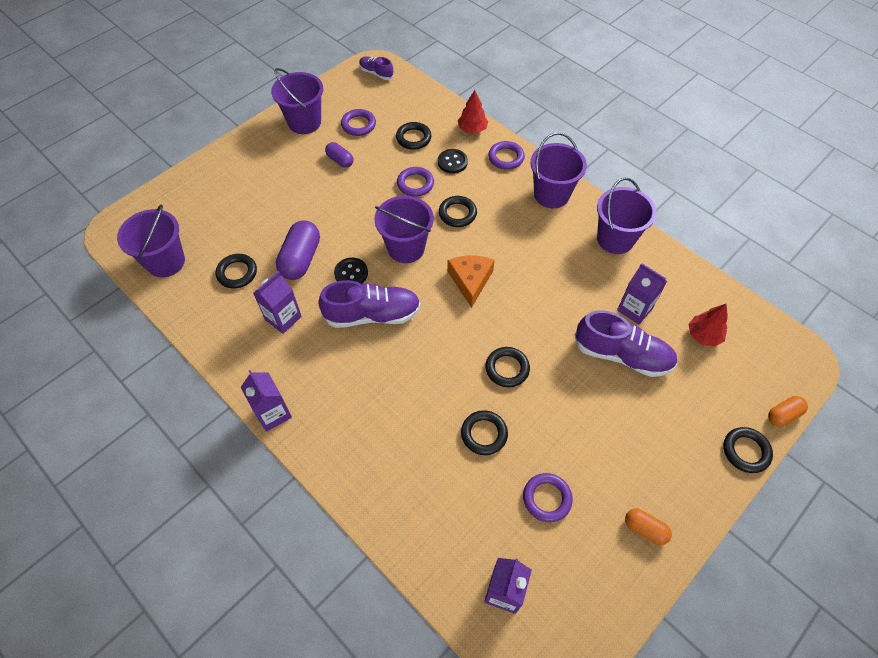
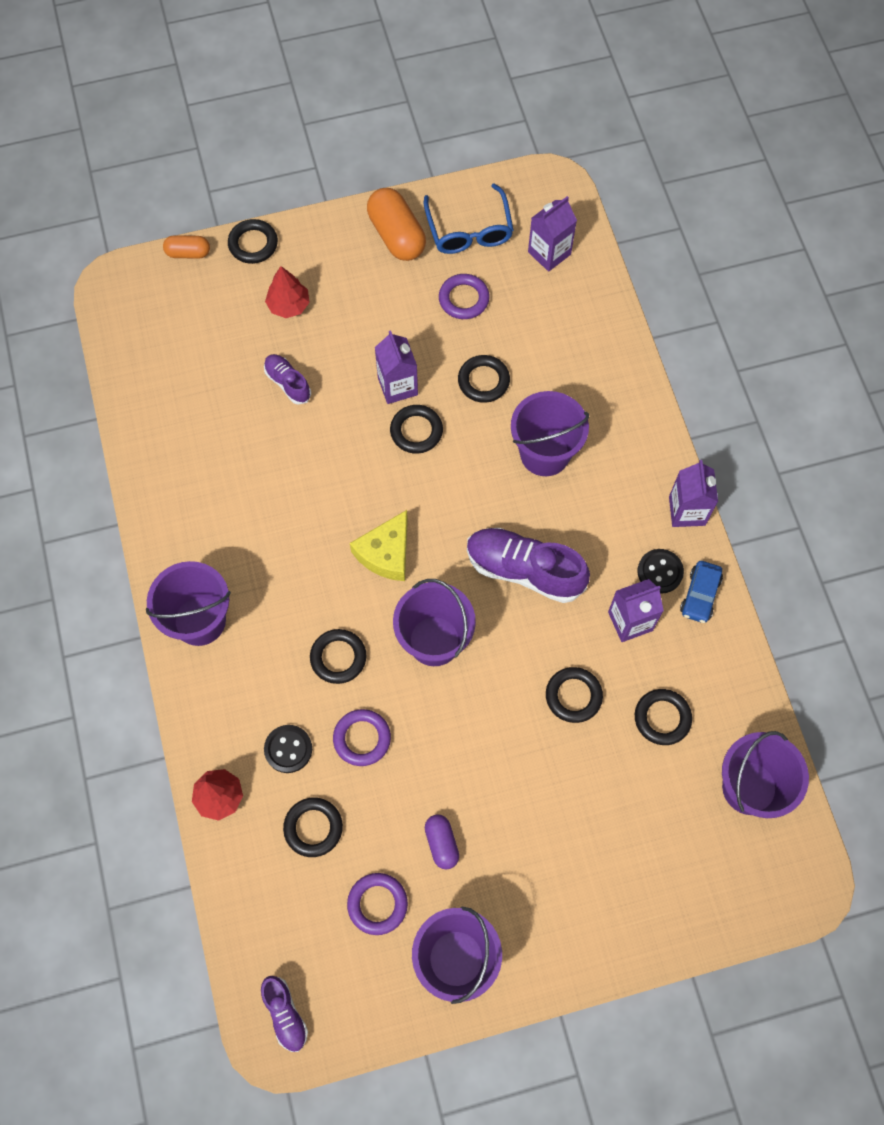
camera: 150 degrees left, 10 degrees up
(239, 358) = (700, 595): none -> blue car
(301, 259) = (573, 696): purple capsule -> black ring
(351, 273) = (521, 640): black button -> black button (660, 572)
(470, 281) = (386, 553): orange cheese -> yellow cheese
(506, 158) = (211, 716): purple ring -> none
(589, 573) = (469, 230): none -> blue glasses
(615, 239) = (177, 515): purple bucket -> purple bucket (545, 453)
(622, 355) = (288, 383): purple shoe -> purple shoe, size x0.54
(634, 309) = (232, 422): purple carton -> purple carton (397, 386)
(645, 529) = (396, 235): orange capsule -> orange capsule, size x1.78
(703, 335) = (187, 358): red tree -> red tree (289, 305)

